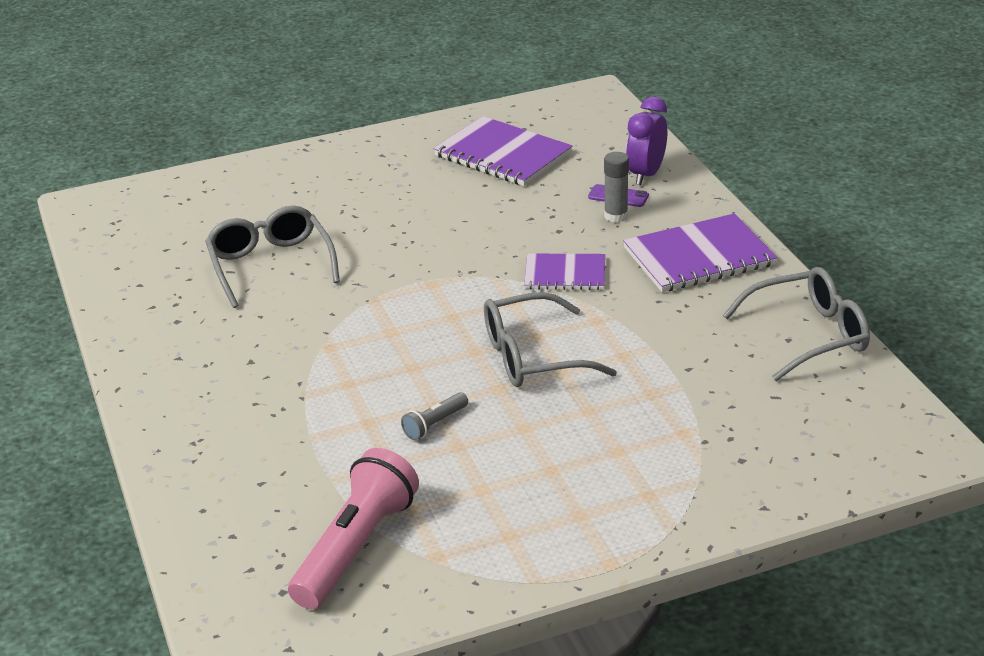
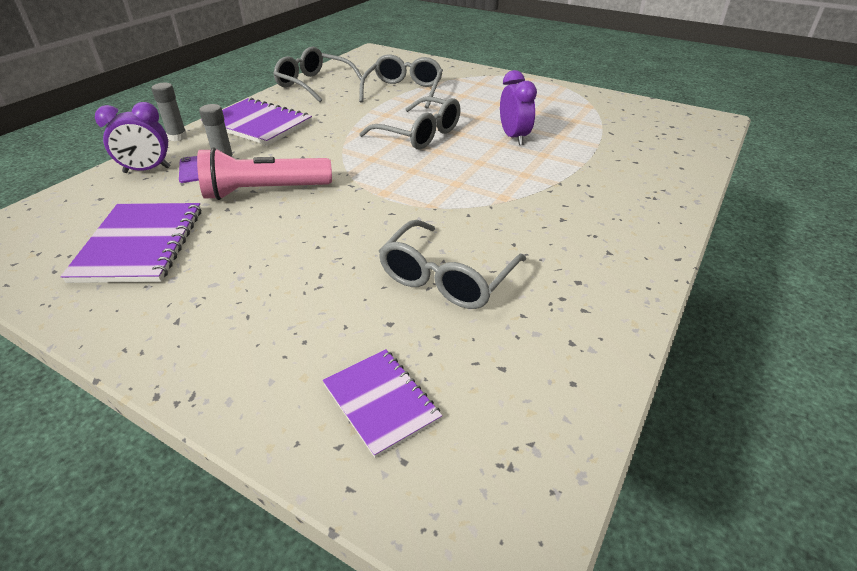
camera: 130 degrees left, 5 degrees up
(355, 547) = (620, 122): pink flashlight -> pink flashlight (264, 191)
(435, 424) = (514, 137): grey flashlight -> purple clock
(565, 274) = (320, 154): purple notebook -> purple notebook (381, 402)
(694, 404) = (404, 91): none -> grey glasses
(717, 202) = (177, 137): none -> grey glue stick

